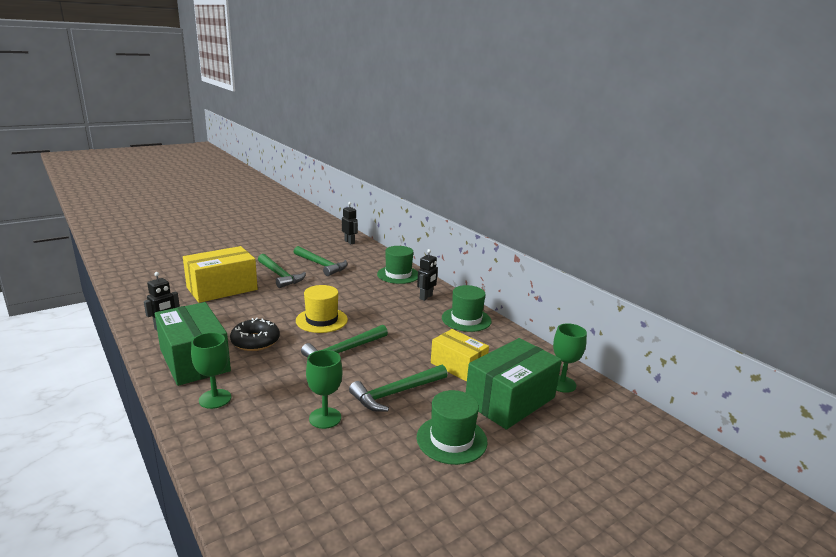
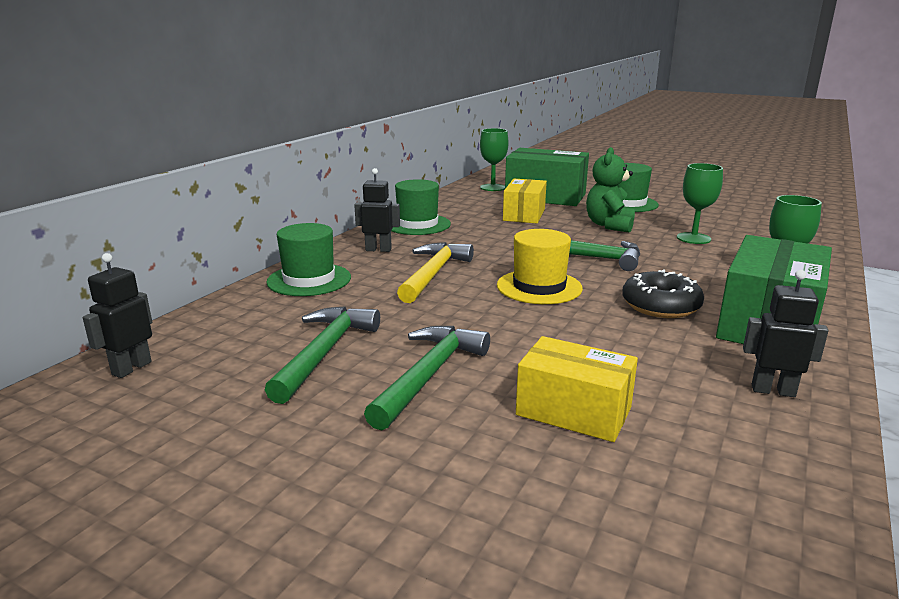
camera: 115 degrees left, 0 degrees up
(222, 289) = (573, 411): yellow box -> yellow box, size x0.65
(372, 301) = (434, 274): none -> yellow hammer
(396, 393) = (609, 225): green hammer -> green teddy bear

